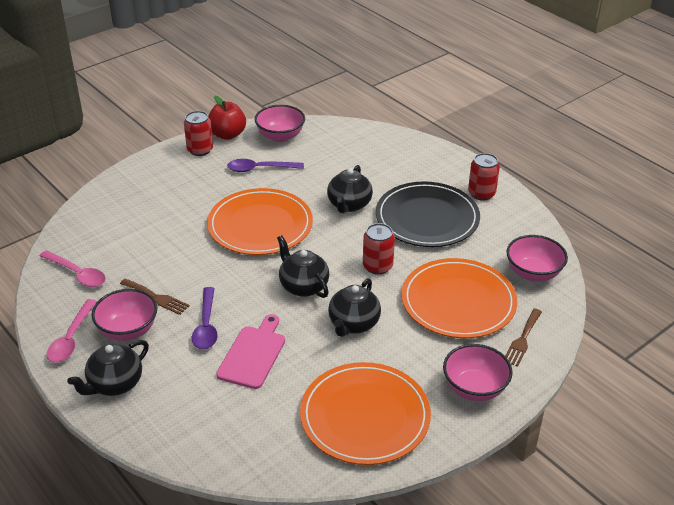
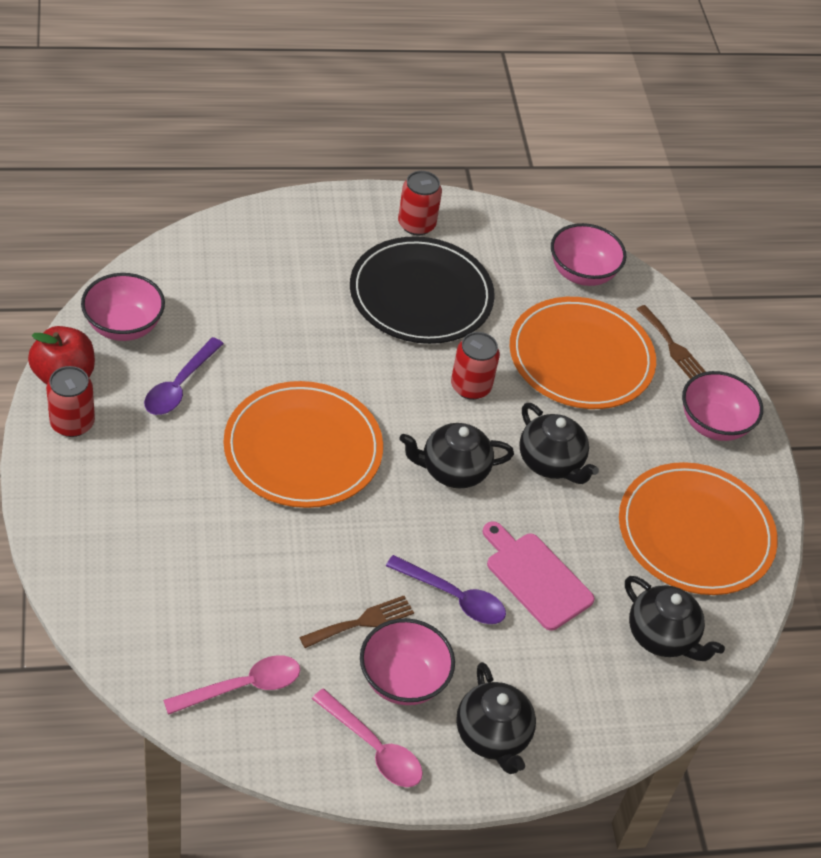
camera: 65 degrees left, 10 degrees up
(349, 205) = (335, 345): black teapot -> black teapot (662, 637)

